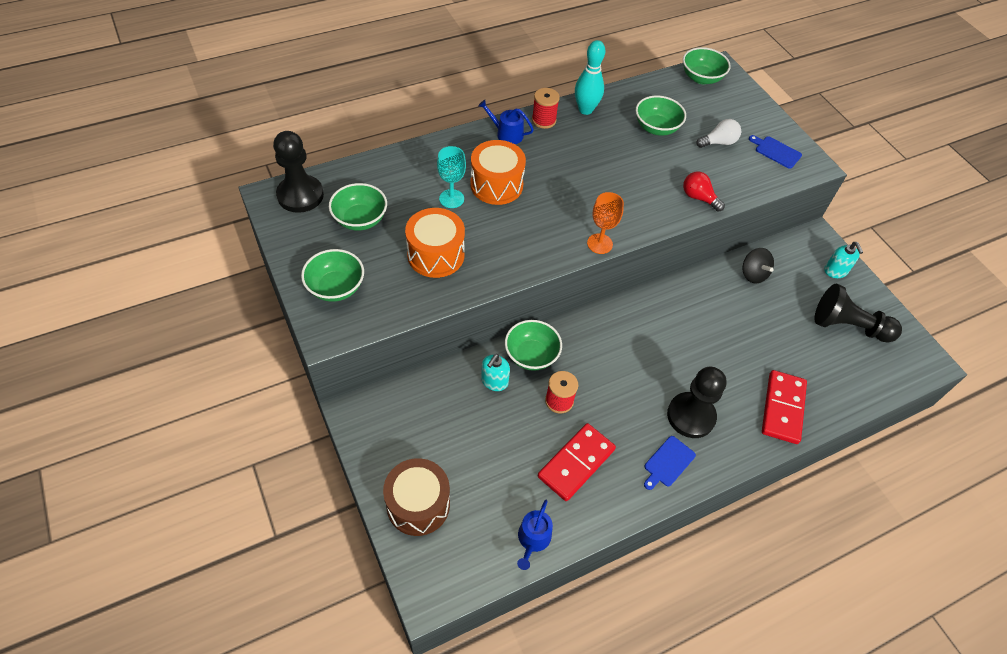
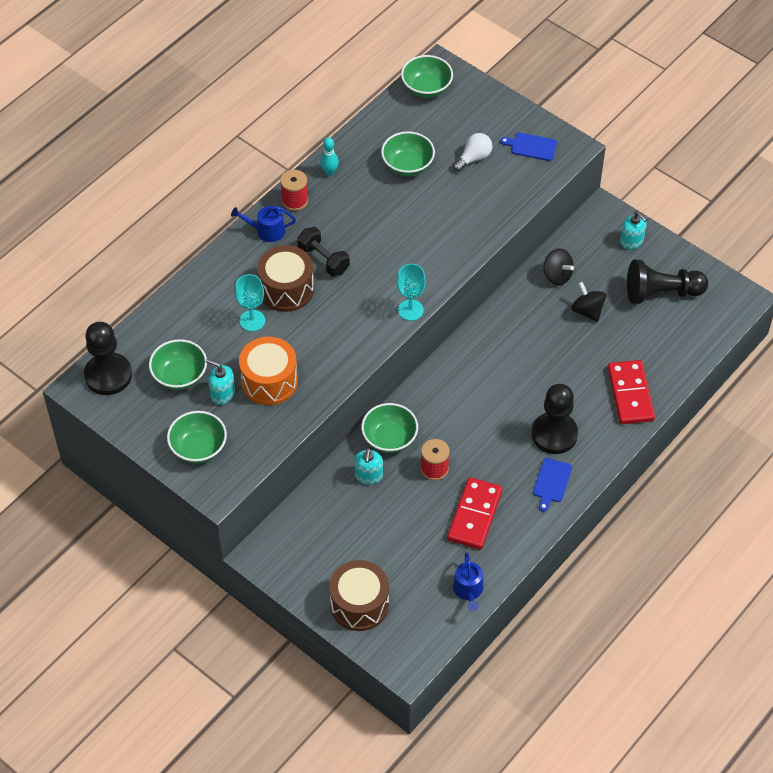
camera: 20 degrees left, 0 degrees up
(387, 249) = (222, 394): none -> turquoise soap dispenser
(496, 185) = (286, 289): orange drum -> brown drum
(543, 173) = (323, 260): none -> black dumbbell
(585, 110) = (329, 172): turquoise bowling pin -> turquoise bowling pin, size x0.59
(599, 244) = (410, 310): orange goblet -> turquoise goblet
(698, 198) = (479, 226): red light bulb -> none
(770, 315) = (587, 311): none -> black spinning top

